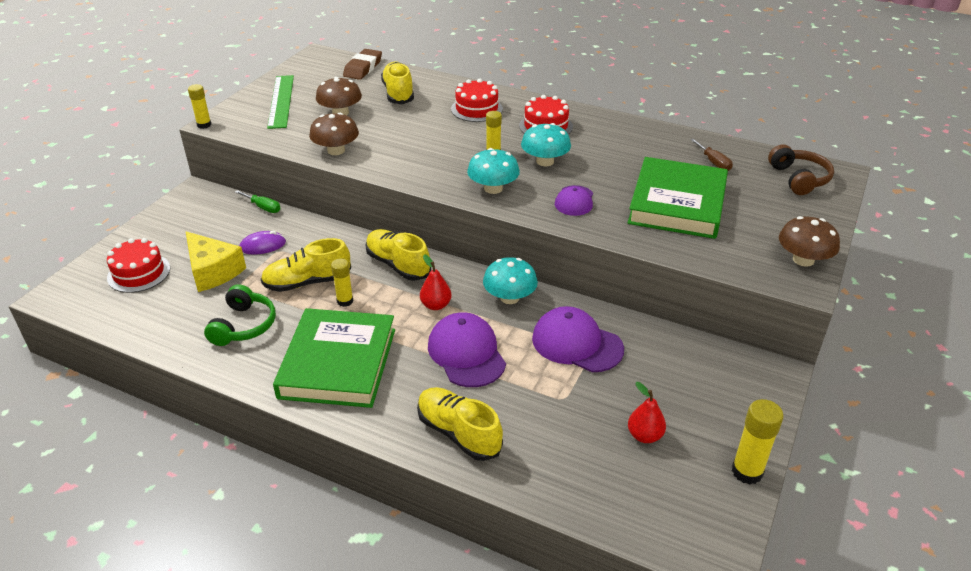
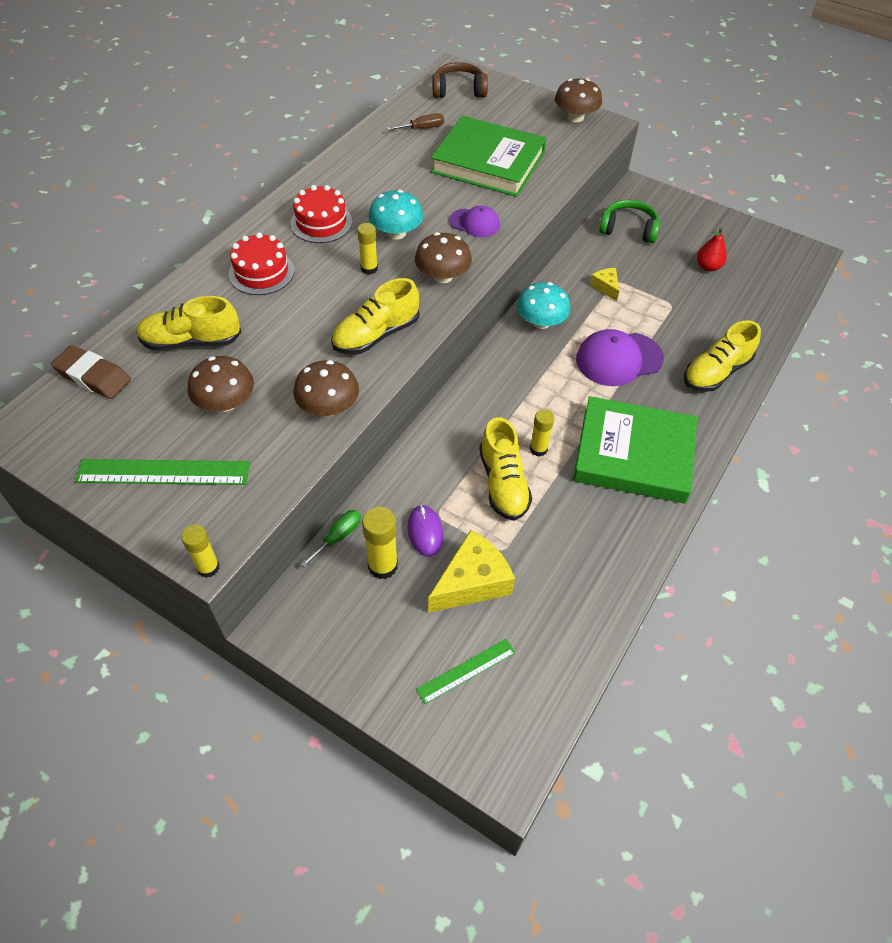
camera: 85 degrees left, 15 degrees up
(139, 273) = (466, 671): red cake -> green ruler
(244, 325) = (575, 540): green headphones -> green headphones (628, 229)
(398, 265) = (480, 402): yellow shoe -> yellow shoe (376, 335)
(436, 305) = (549, 376): red pear -> none
(493, 188) = (442, 276): turquoise mushroom -> brown mushroom
(576, 343) = (606, 287): purple cap -> yellow cheese
(747, 471) = (736, 225): yellow glue stick -> yellow glue stick (383, 566)

